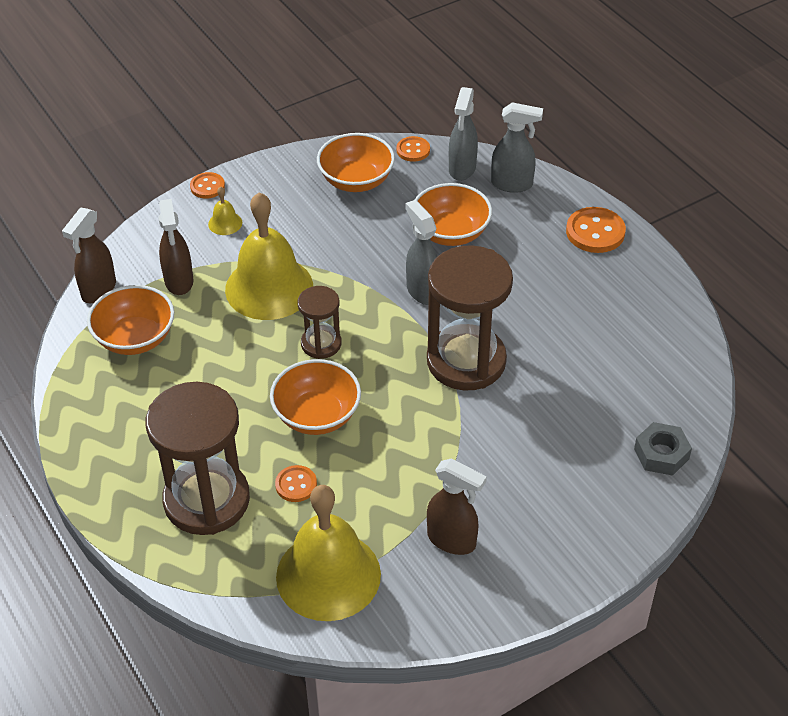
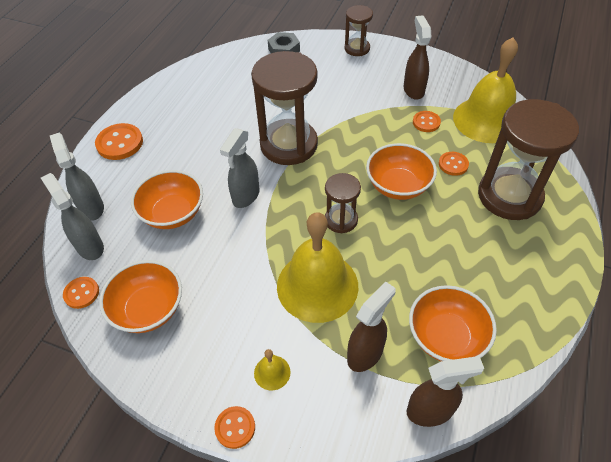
camera: 125 degrees left, 5 degrees up
(382, 509) = (426, 122): none -> orange button
(462, 169) = (90, 247): grey spray bottle -> grey spray bottle turned 105 degrees counterclockwise
(597, 538) = (357, 48): none -> brown hourglass

